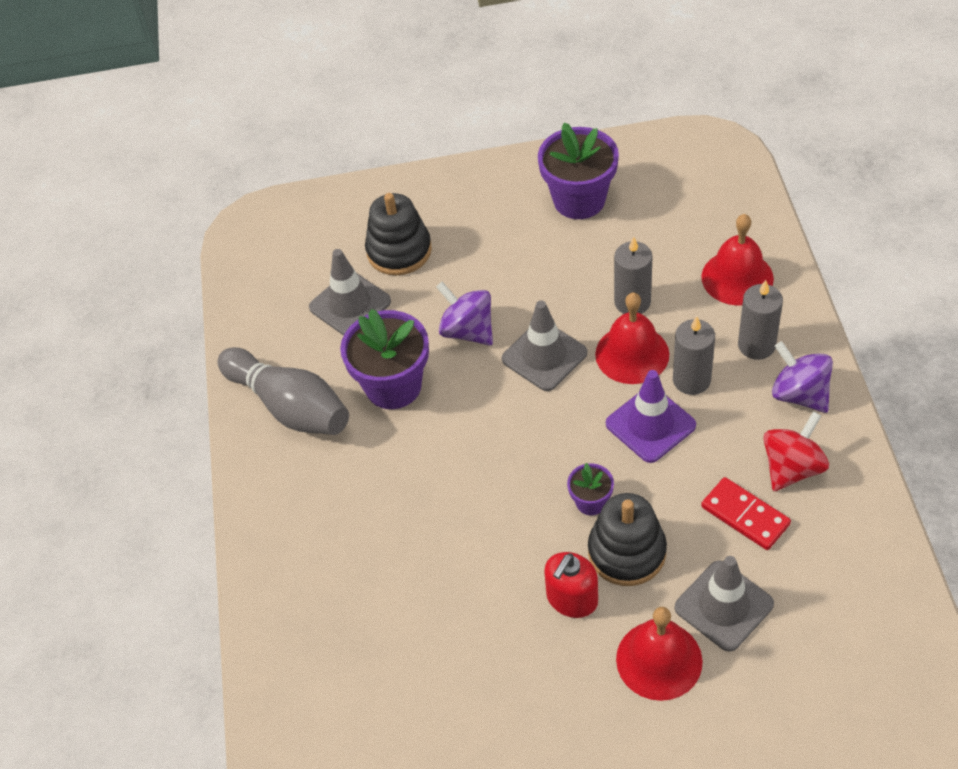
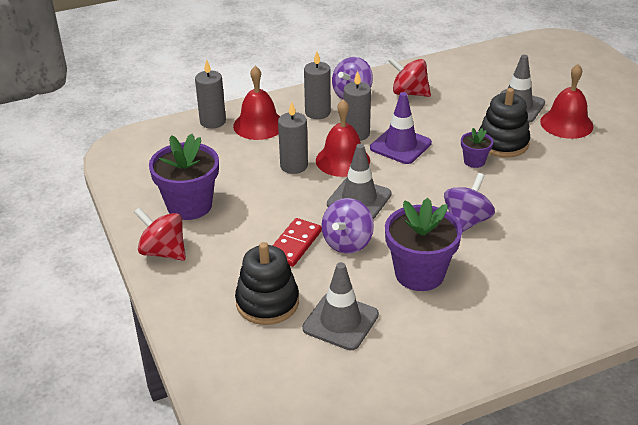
camera: 110 degrees left, 15 degrees down
(290, 406) = (468, 334): grey bowling pin -> none
(467, 456) = (466, 221): none -> purple spinning top
(505, 176) = (163, 252): none -> red spinning top
(572, 598) = (549, 159): red soap dispenser -> none
(745, 516) = (452, 105): red domino -> red domino (294, 244)
(755, 231) = (213, 122): none -> grey candle

